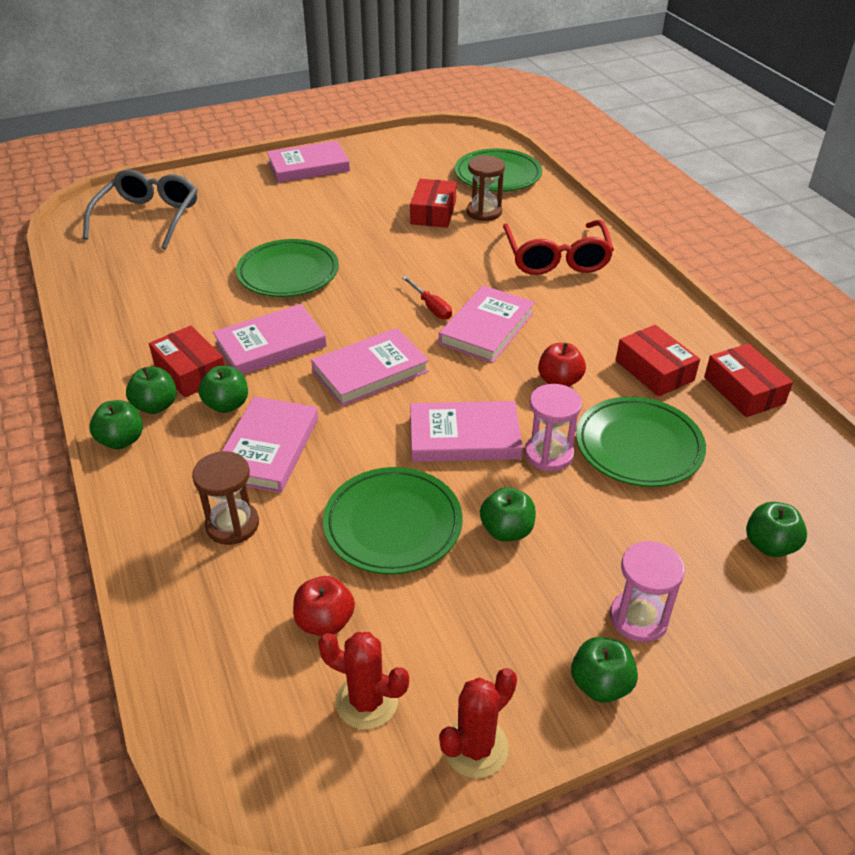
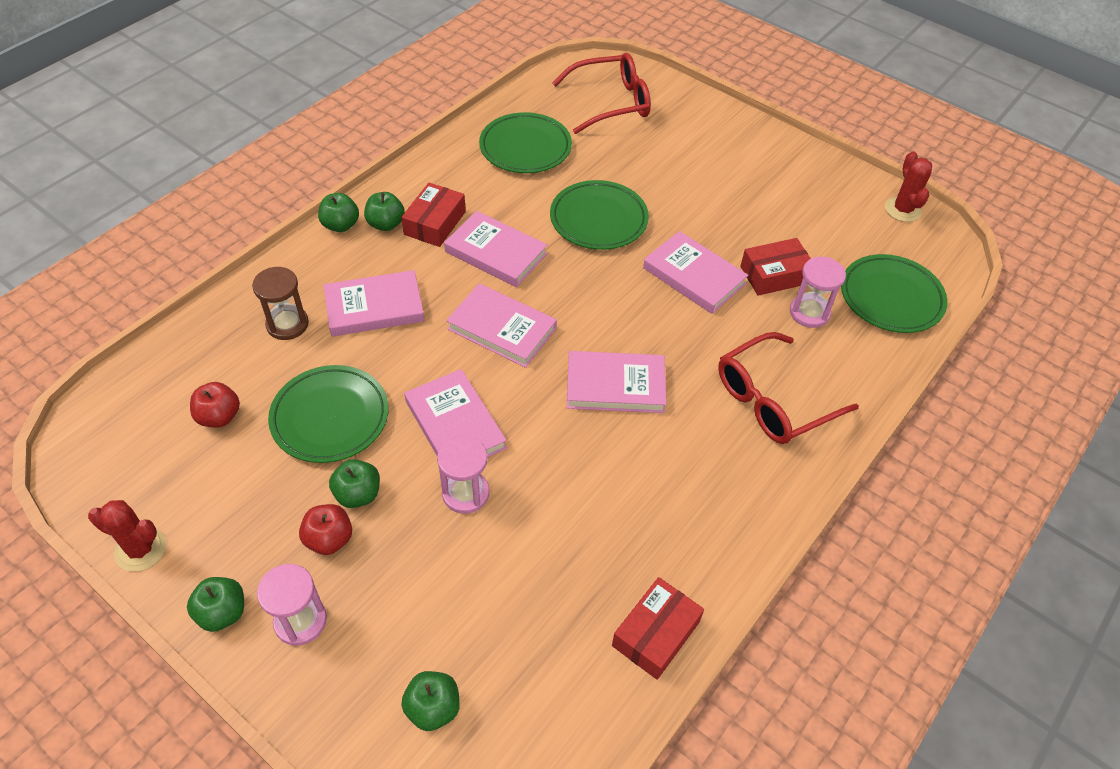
camera: 60 degrees right, 10 degrees up
(148, 217) = (611, 102): grey glasses -> red glasses
(227, 405) = (409, 261): green apple -> none
(308, 166) = (776, 156): pink book -> pink book (694, 276)
(367, 701) = (159, 470): red cactus -> red cactus (902, 210)
(431, 307) = (618, 333): red screwdriver -> none
(484, 212) = (809, 313): brown hourglass -> pink hourglass
(559, 381) = (572, 468): red apple -> red apple (329, 539)
(638, 446) = (514, 561): green plate -> green plate (525, 147)
(654, 370) = (637, 542): red box -> none

